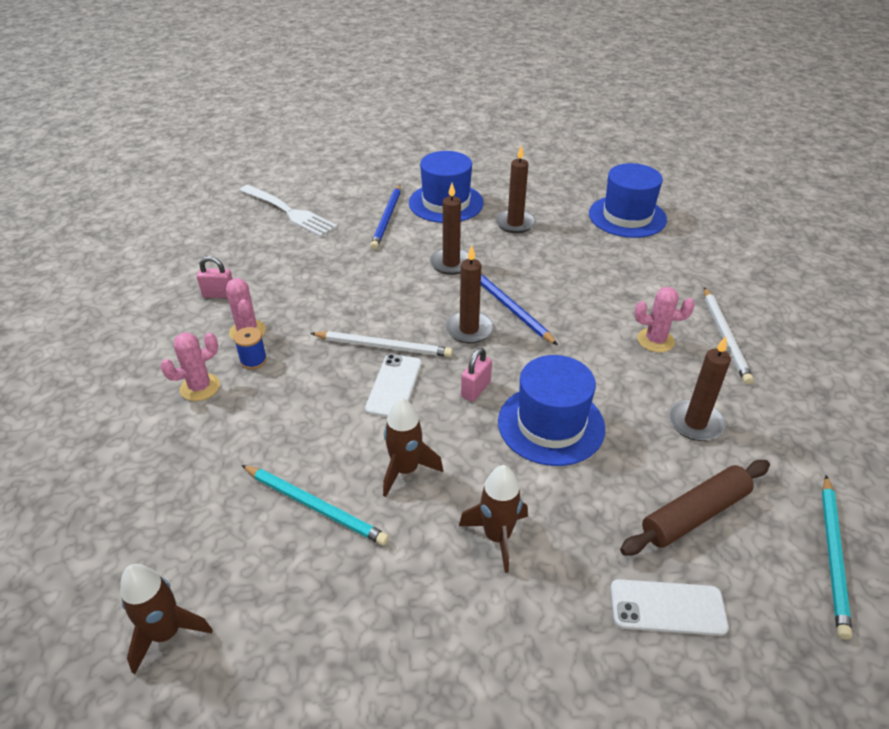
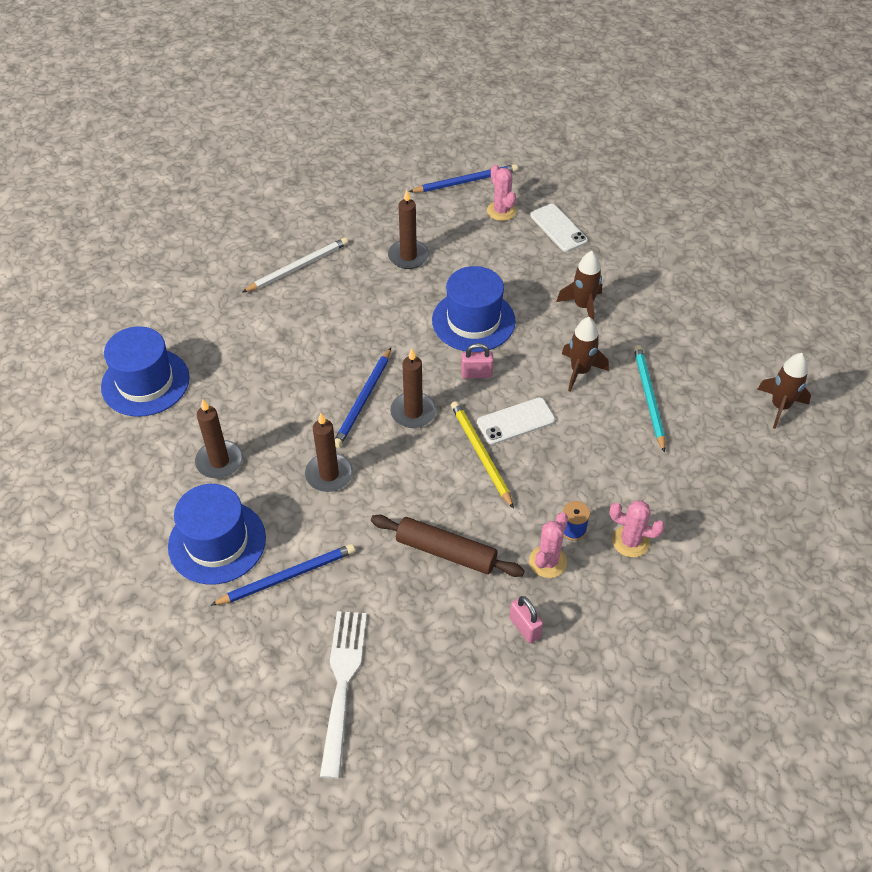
camera: 125 degrees left, 10 degrees up
(384, 346) = (480, 454): white pencil -> yellow pencil
(655, 340) = (334, 301): pink cactus -> pink cactus (501, 211)
(694, 514) = (486, 236): brown rolling pin -> brown rolling pin (446, 552)
(833, 556) = (466, 181): turquoise pencil -> blue pencil

